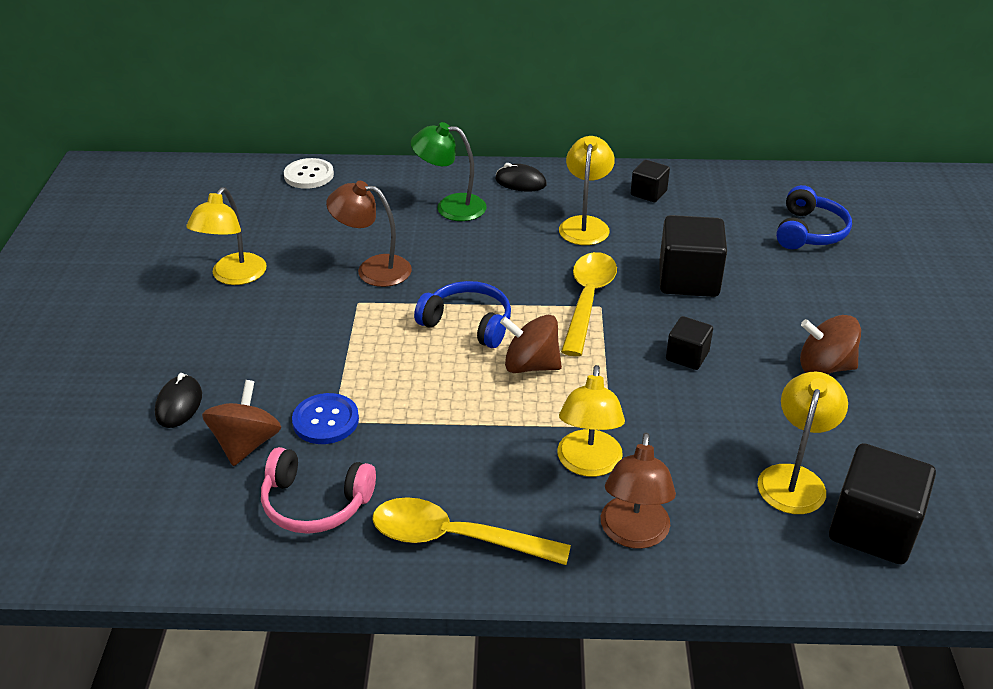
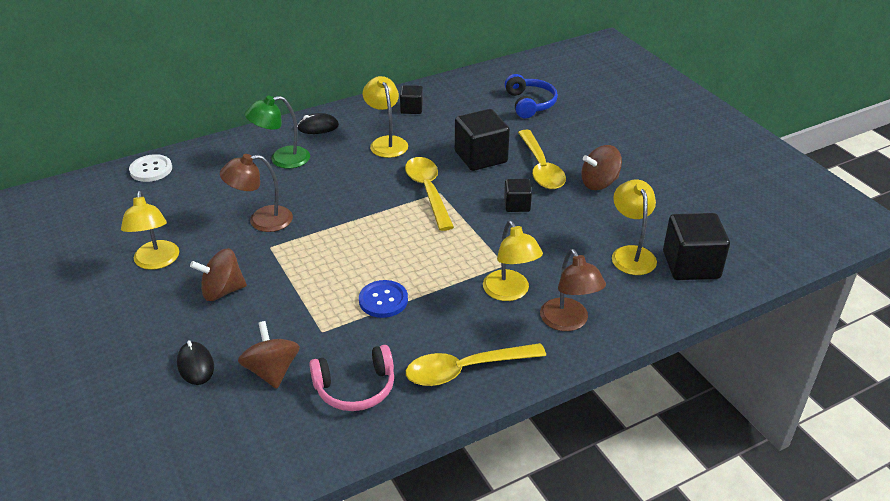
camera: 30 degrees left, 0 degrees up
(325, 420) = (316, 333): blue button -> blue button (383, 300)
(468, 323) = (361, 234): blue headphones -> none
(531, 365) = (425, 246): brown spinning top -> brown spinning top (222, 291)
(758, 319) = (541, 168): none -> yellow spoon

